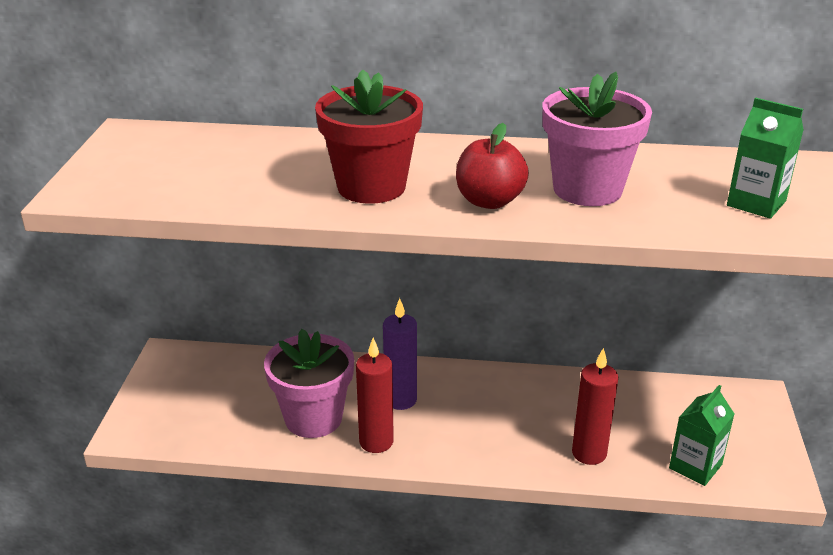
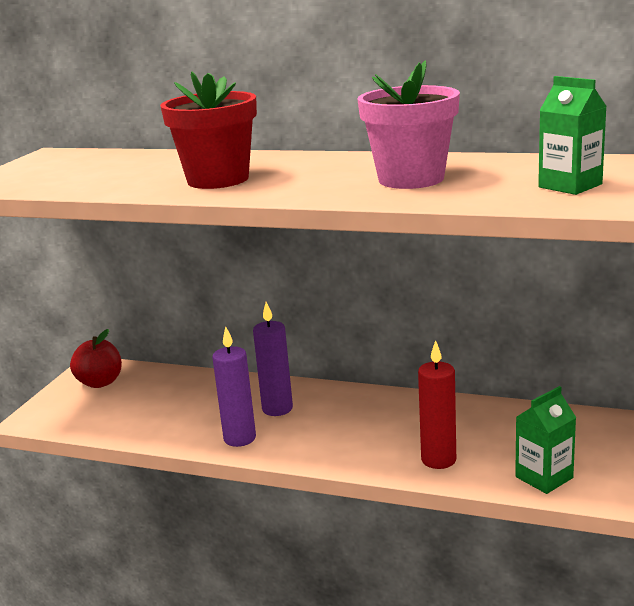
camera: 15 degrees right, 10 degrees down
(313, 418) = (192, 418): pink flower pot -> none
(376, 442) = (239, 438): red candle -> purple candle
(489, 201) = (313, 186): red apple -> red apple (100, 382)

